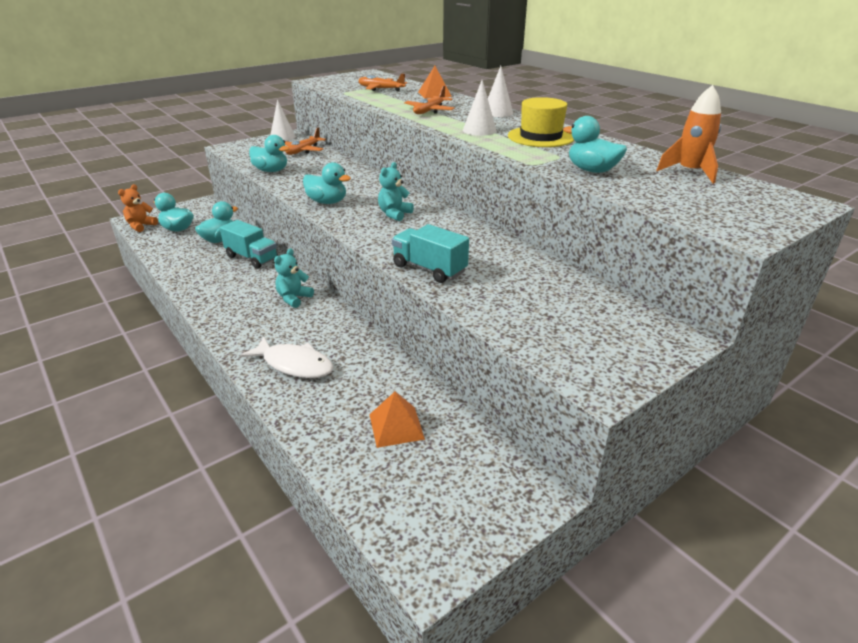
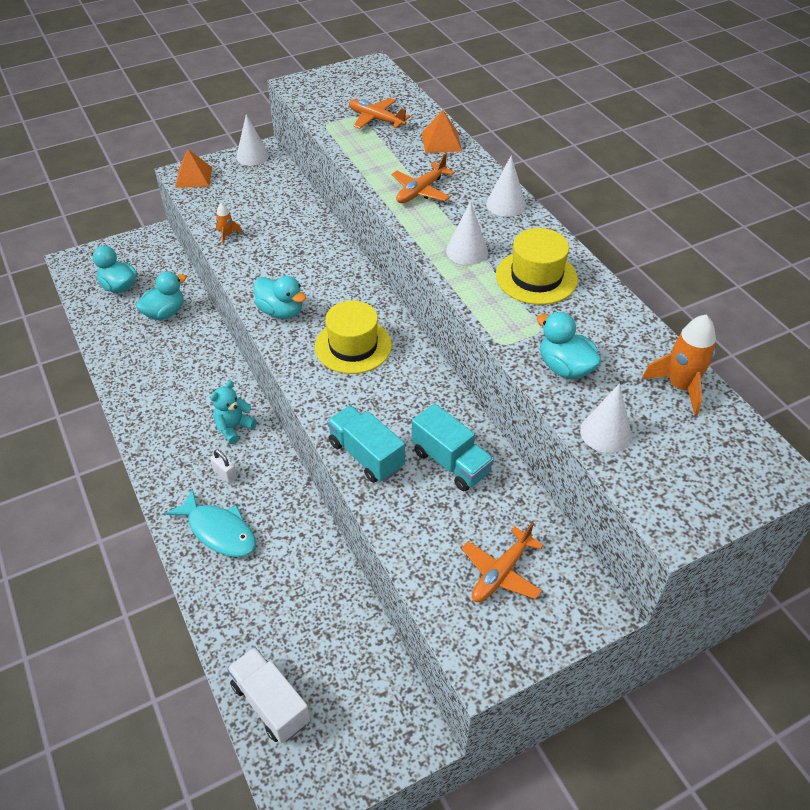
camera: 10 degrees right, 15 degrees up
(141, 226) = (78, 275): orange teddy bear -> none
(252, 258) = (197, 351): turquoise truck -> turquoise truck (450, 462)
(271, 171) = (227, 235): turquoise duck -> orange rocket
(292, 327) = (225, 474): none -> white padlock
(294, 364) = (219, 531): white fish -> turquoise fish
(303, 150) = (273, 192): orange plane -> orange plane (501, 573)
(378, 487) = (271, 703): none -> white truck
(394, 214) = (353, 346): turquoise teddy bear -> yellow hat
(396, 426) = (304, 632): orange pyramid -> orange pyramid (194, 177)
(648, 195) = (605, 432): none -> white cone

